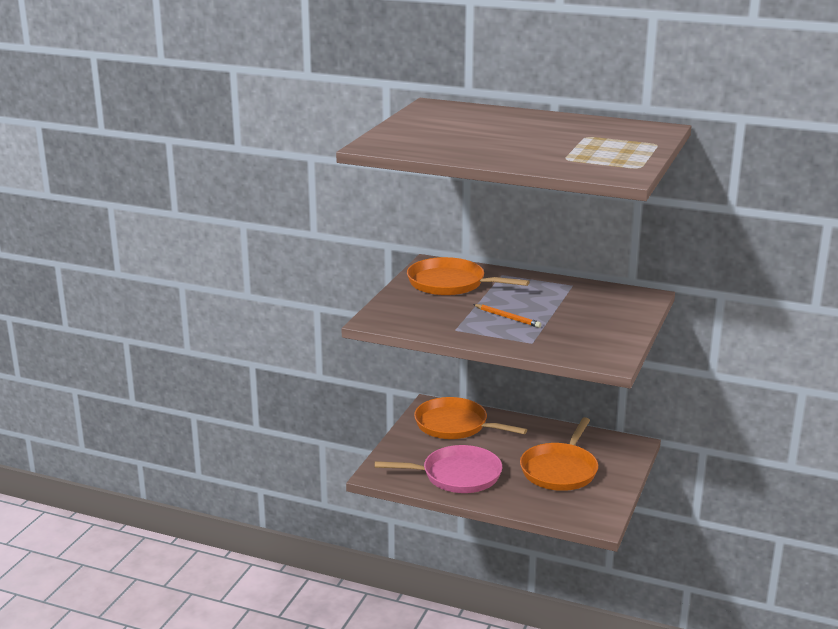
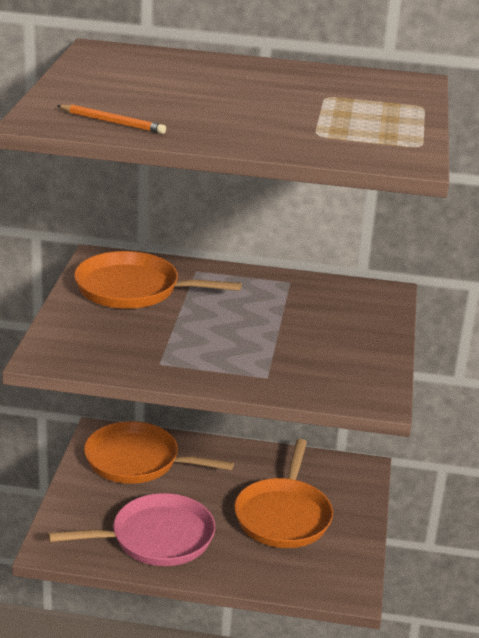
camera: 15 degrees left, 5 degrees up
(507, 317) = (223, 339): orange pencil -> orange pencil (112, 122)

